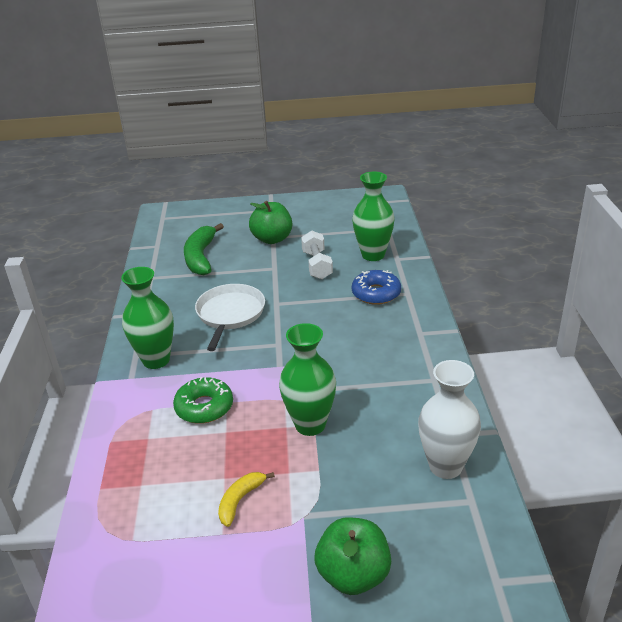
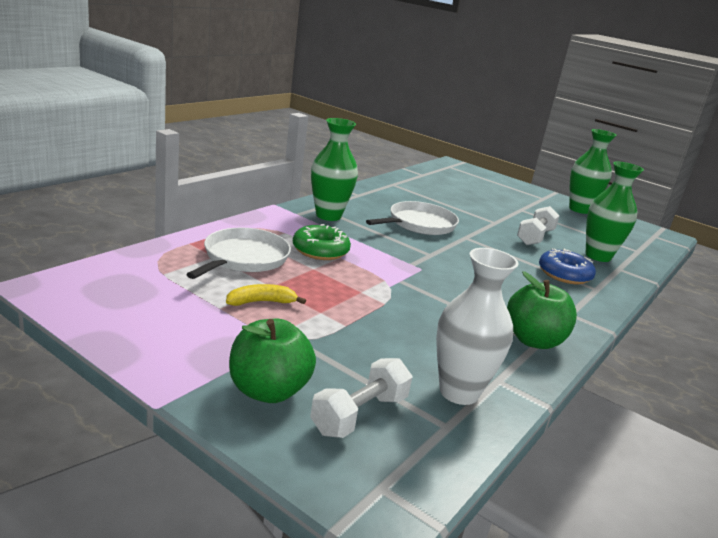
camera: 35 degrees right, 10 degrees down
(164, 466) = (243, 258): none -> white pan
(201, 257) = (445, 192): green banana -> none
(272, 239) = (518, 210): green apple -> green apple (533, 340)
(310, 425) = (382, 301): green vase -> green vase (579, 209)
(422, 540) = (359, 414): none -> white dumbbell

